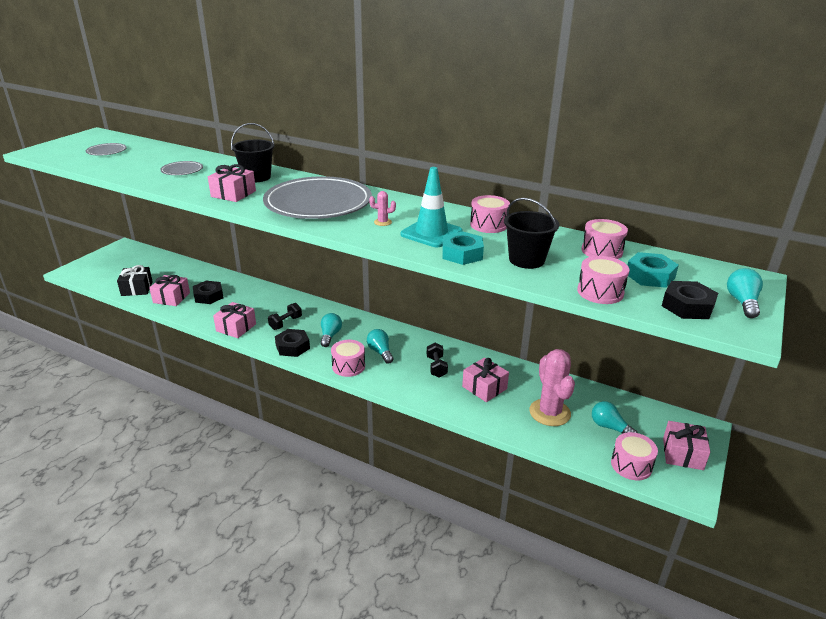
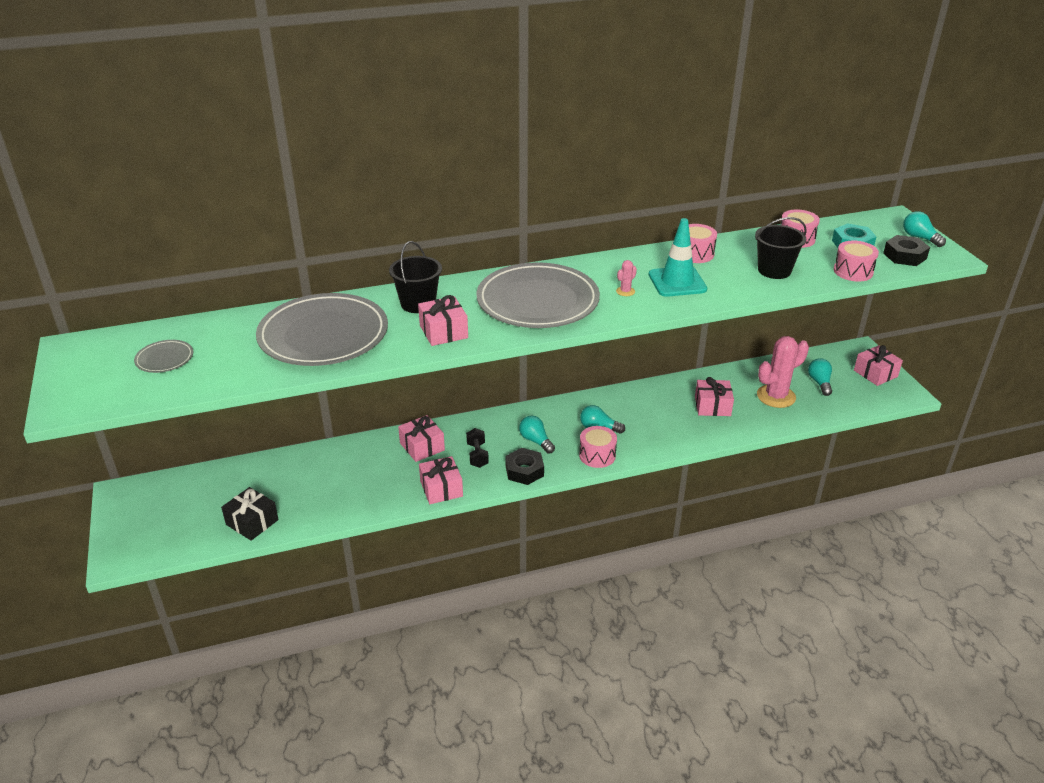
camera: 45 degrees left, 5 degrees up
(171, 298) = (314, 505): pink gift -> pink gift (422, 447)
(182, 170) = (323, 335): grey plate -> grey plate, size x2.37
(208, 296) = (350, 479): black nut -> none
(436, 367) = (657, 412): black dumbbell -> none
(462, 254) = (731, 288): turquoise nut -> none
(549, 412) = (776, 396): pink cactus -> pink cactus turned 60 degrees counterclockwise
(609, 427) = (819, 383): turquoise light bulb -> turquoise light bulb turned 90 degrees clockwise
(631, 465) = (864, 400): pink drum -> none

